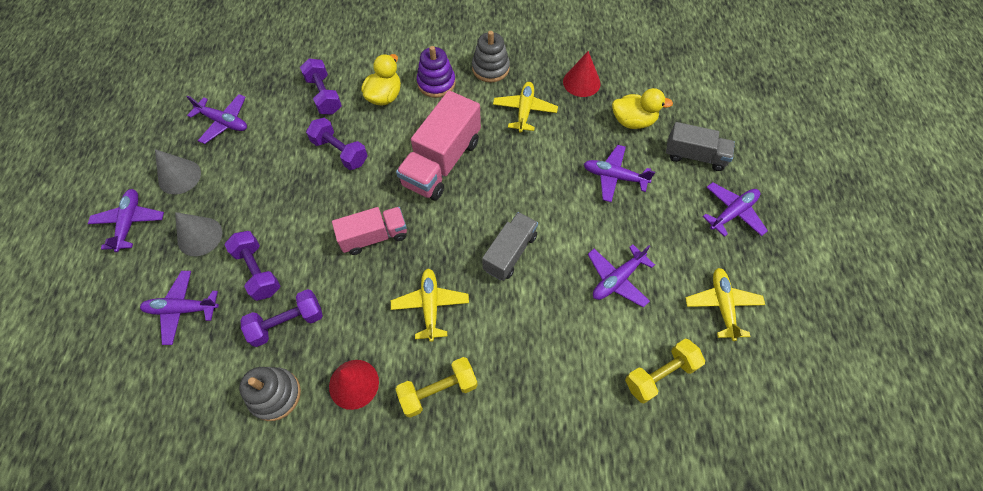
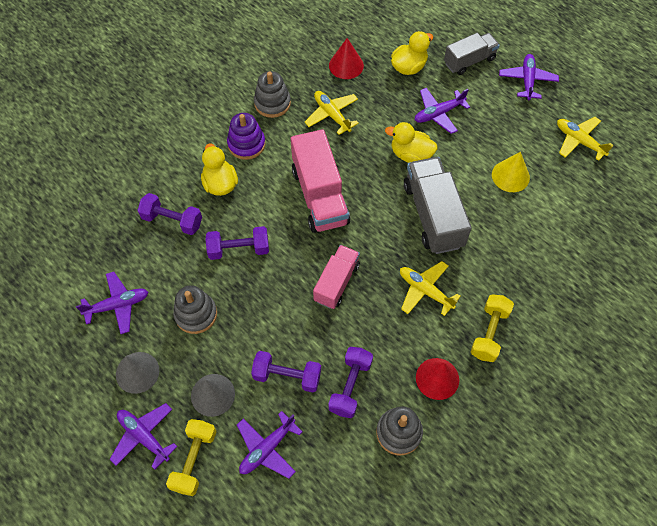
camera: 45 degrees left, 0 degrees up
(259, 171) = (196, 314): none -> grey stacking toy
(510, 252) = (433, 215): grey truck -> grey truck, size x1.59
(550, 190) = (410, 155): none -> yellow duck
(617, 279) = (510, 176): purple plane -> yellow cone
(660, 374) = (590, 209): yellow dumbbell -> yellow dumbbell (194, 460)

